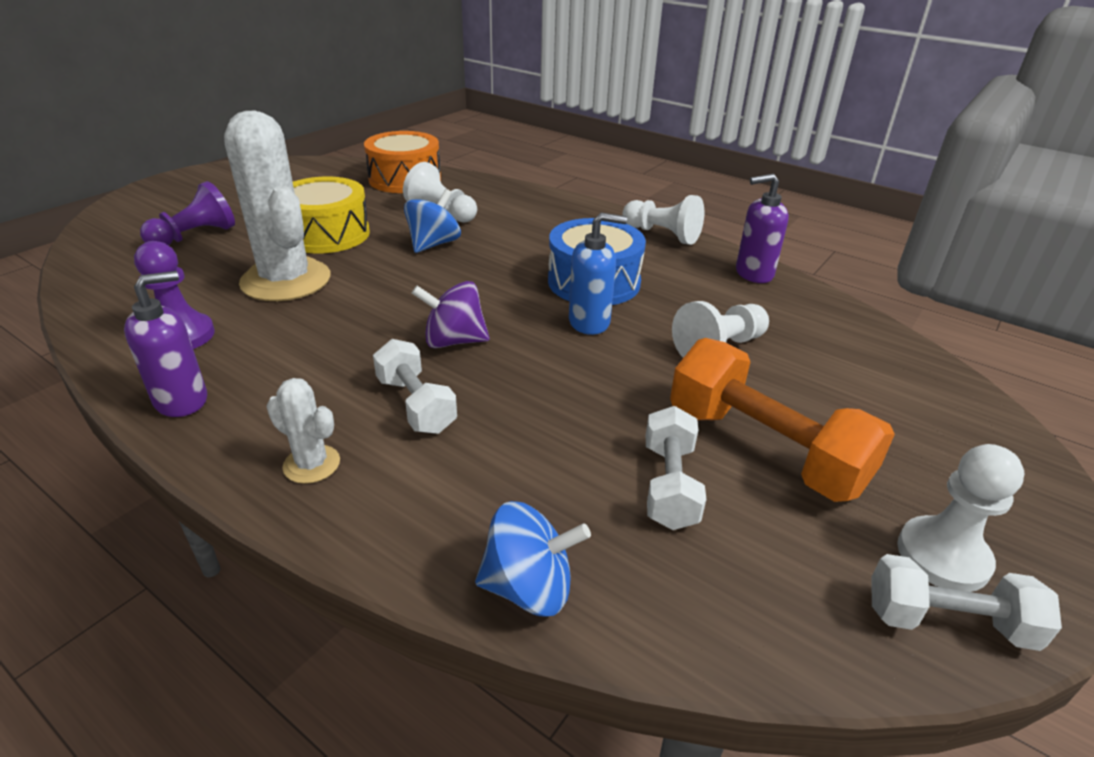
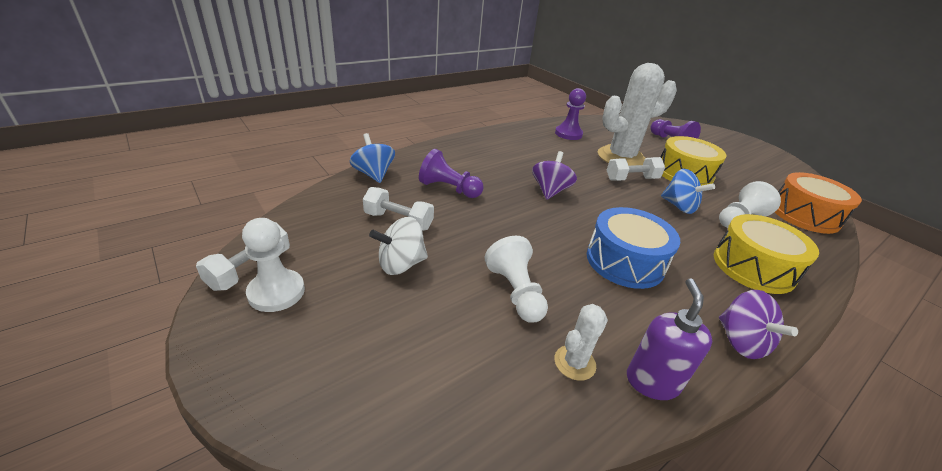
camera: 105 degrees right, 0 degrees up
(182, 400) = (520, 132): purple soap dispenser -> none
(311, 464) = (467, 148): white cactus -> white cactus (574, 363)
(416, 405) = (496, 172): white dumbbell -> white dumbbell (631, 179)
(518, 451) = (449, 189): none -> purple pawn
(529, 587) = (373, 174): blue spinning top -> blue spinning top turned 135 degrees clockwise
(540, 217) = (753, 267): none -> yellow drum
(589, 322) = (563, 242): blue soap dispenser -> none
(662, 234) = (741, 341): white pawn -> purple spinning top
(764, 449) = (401, 264): orange dumbbell -> white spinning top

